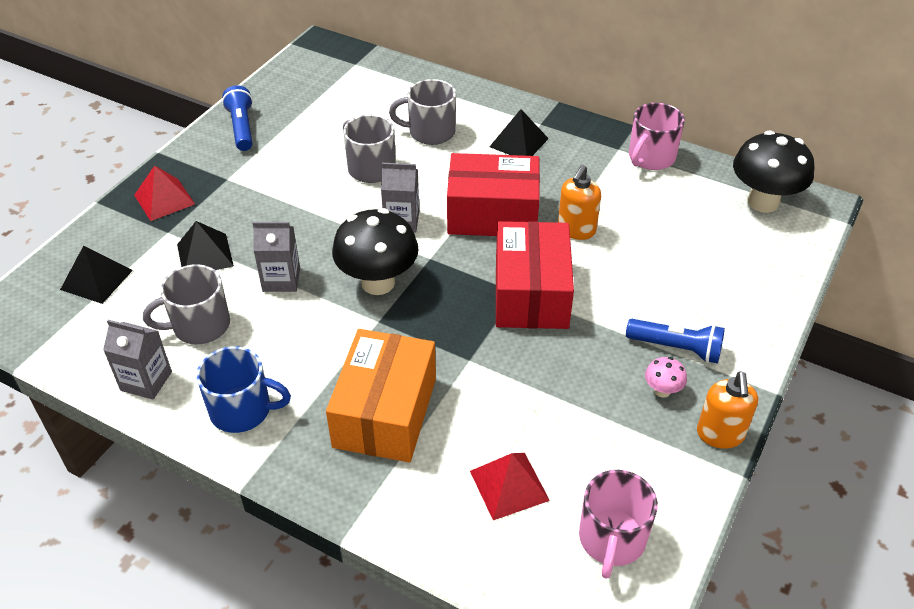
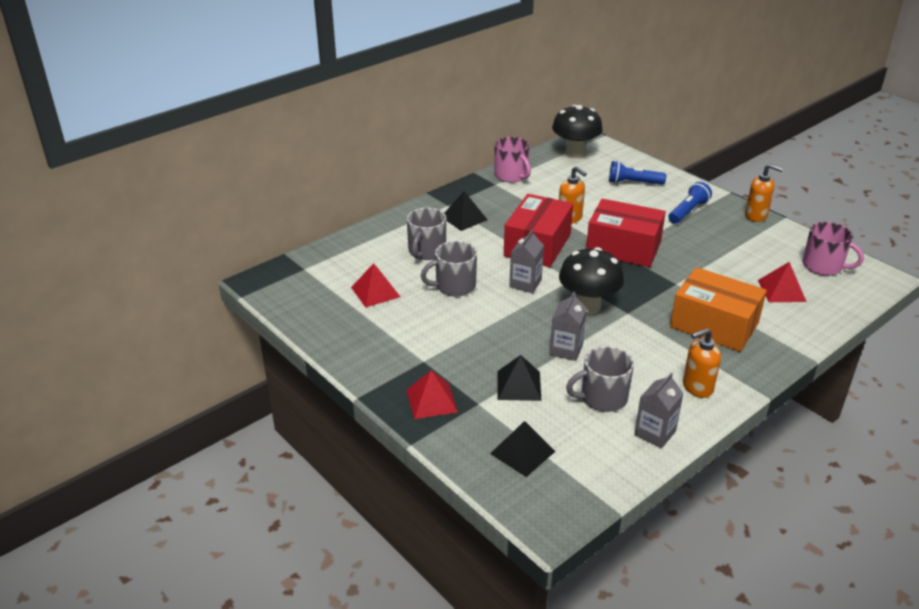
camera: 70 degrees left, 10 degrees down
(200, 326) = (602, 398): grey mug -> grey mug turned 75 degrees clockwise
(242, 128) = (355, 343): blue flashlight -> blue flashlight (633, 183)
(242, 410) = (697, 387): blue mug -> orange soap dispenser
(334, 118) = (375, 292): none -> red pyramid
(662, 391) = (720, 224): pink mushroom -> none

